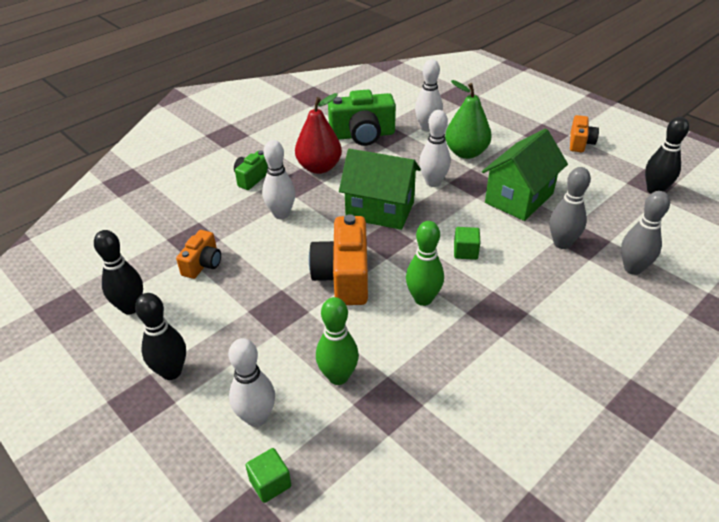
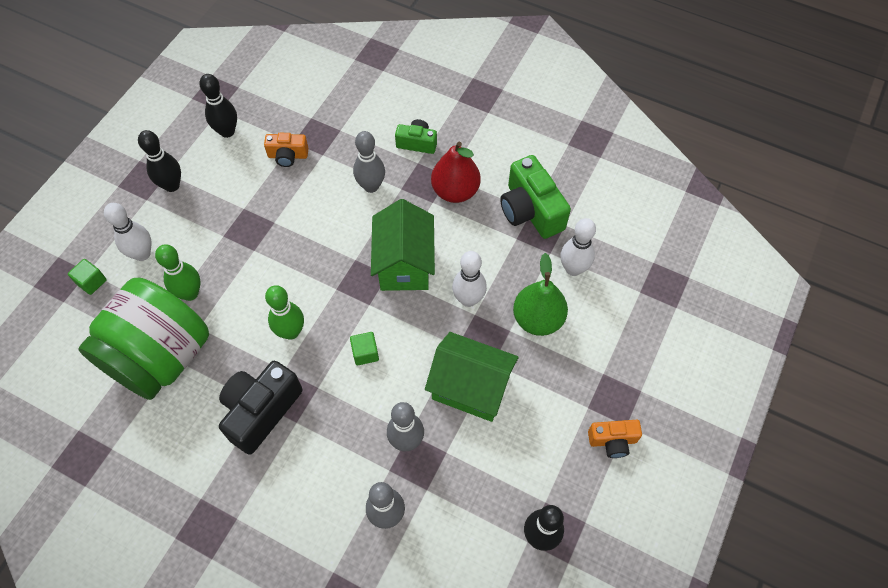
camera: 70 degrees right, 20 degrees up
(281, 214) = (371, 186): white bowling pin -> grey bowling pin
(344, 277) = (302, 262): orange camera -> none
(415, 419) = (160, 357): none -> green jar
(509, 337) = (261, 411): none -> black camera

